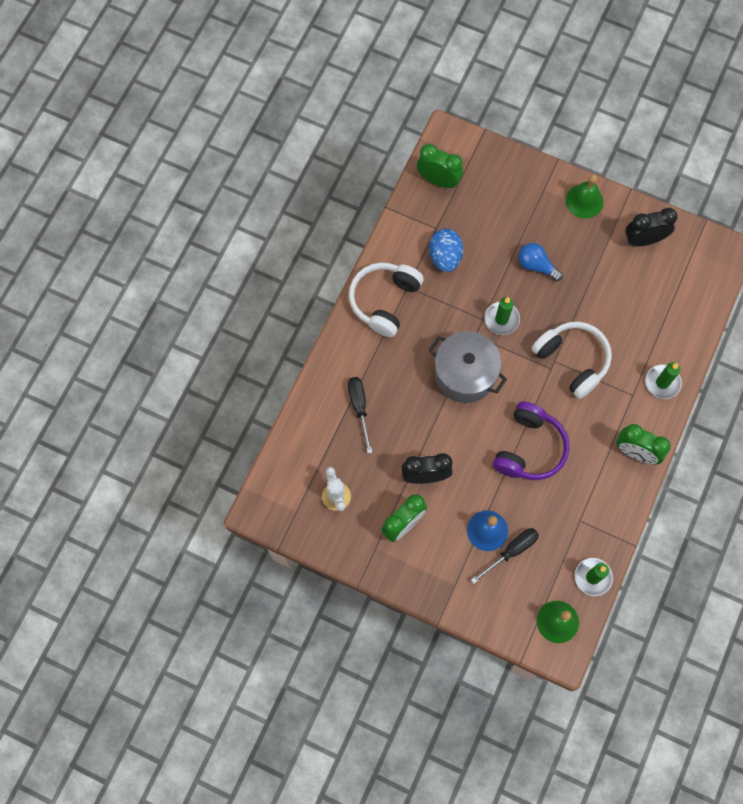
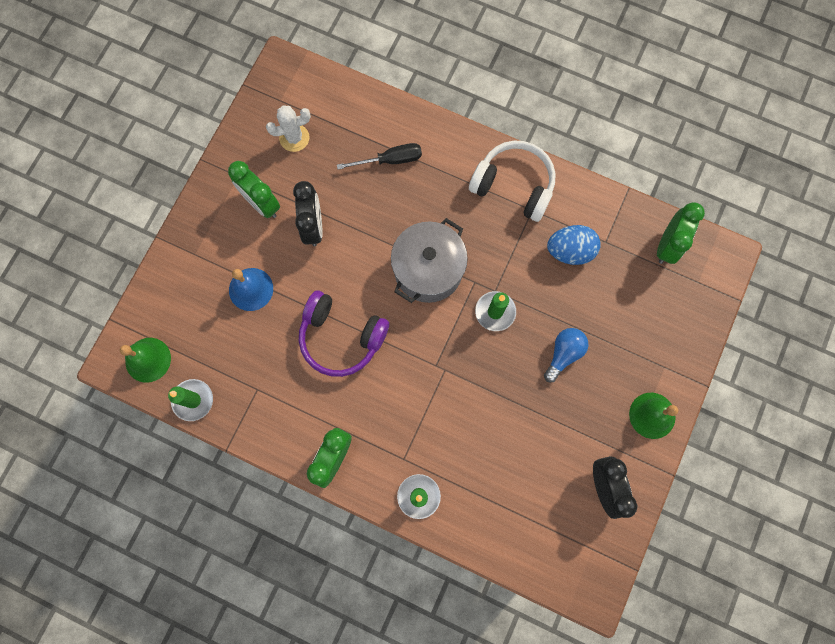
camera: 90 degrees right, 5 degrees up
(511, 551) = (226, 314): black screwdriver -> none
(572, 361) = (445, 390): white headphones -> none

